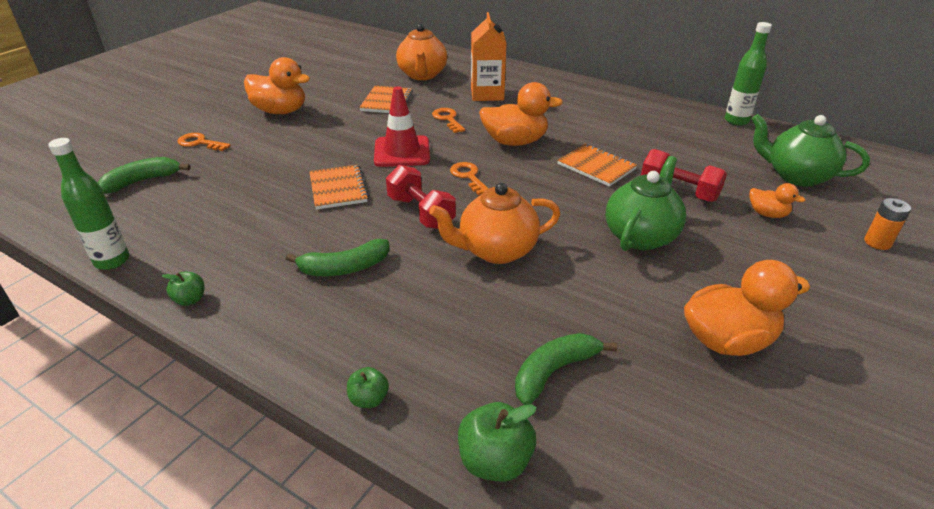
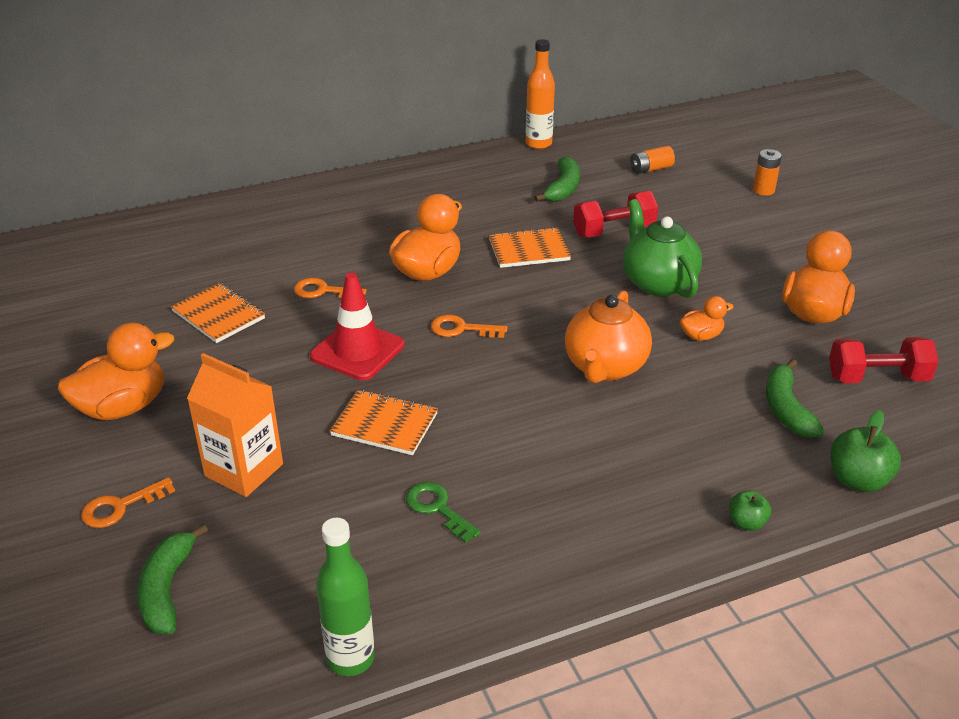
camera: 55 degrees left, 0 degrees up
(190, 300) = (497, 604): green apple -> none
(271, 239) = (437, 508): none -> green key
(344, 268) = (543, 472): green banana -> green banana (563, 188)
(421, 213) = (495, 386): red dumbbell -> red dumbbell (877, 378)
(422, 75) = (185, 263): orange teapot -> none
(487, 94) = (300, 242): orange carton -> orange carton (244, 470)
(736, 121) = (538, 144): green bottle -> orange bottle
(767, 214) = (687, 211): orange duck -> orange duck (701, 336)
(796, 176) = (651, 169): green teapot -> orange battery

